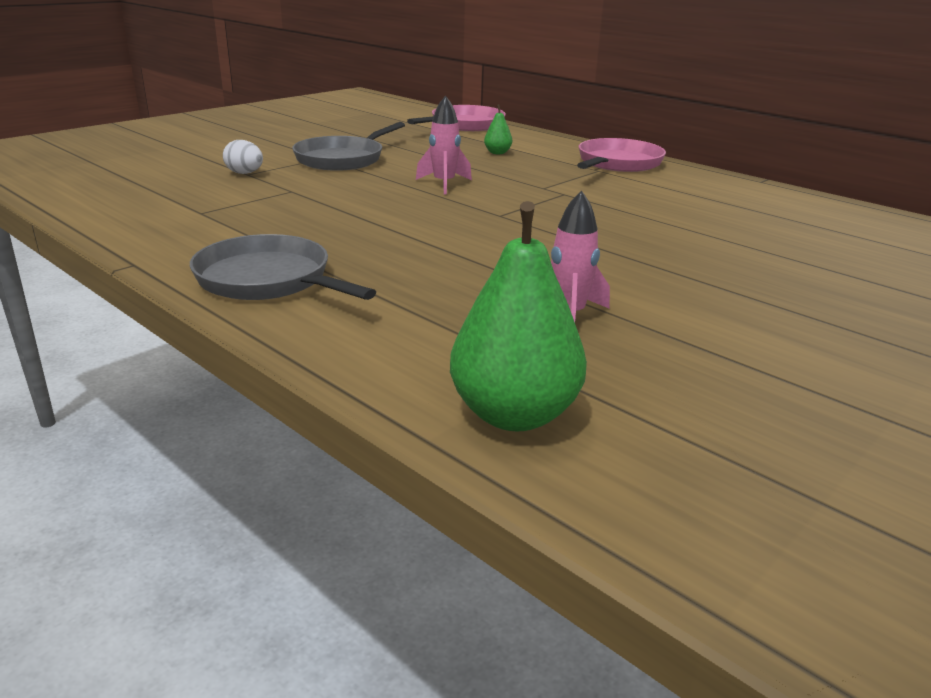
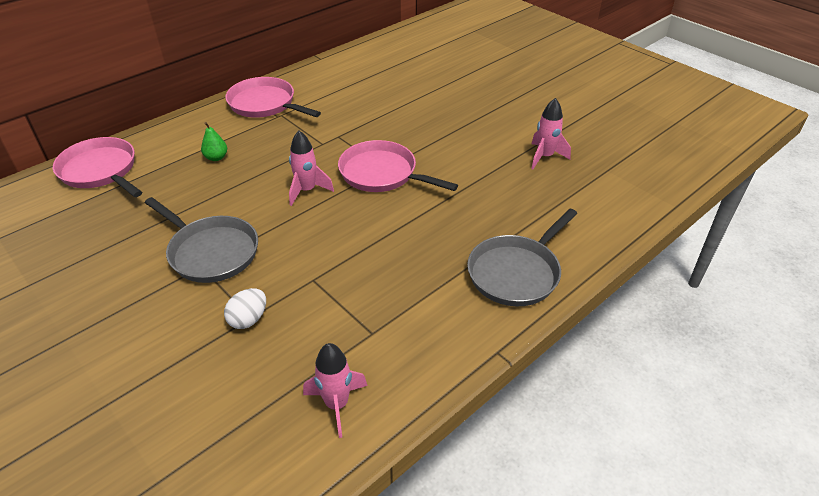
camera: 85 degrees left, 15 degrees up
(118, 202) = (337, 404): none -> pink rocket
(486, 214) = (382, 174): none -> pink pan
(514, 414) = (647, 182): green pear -> none

